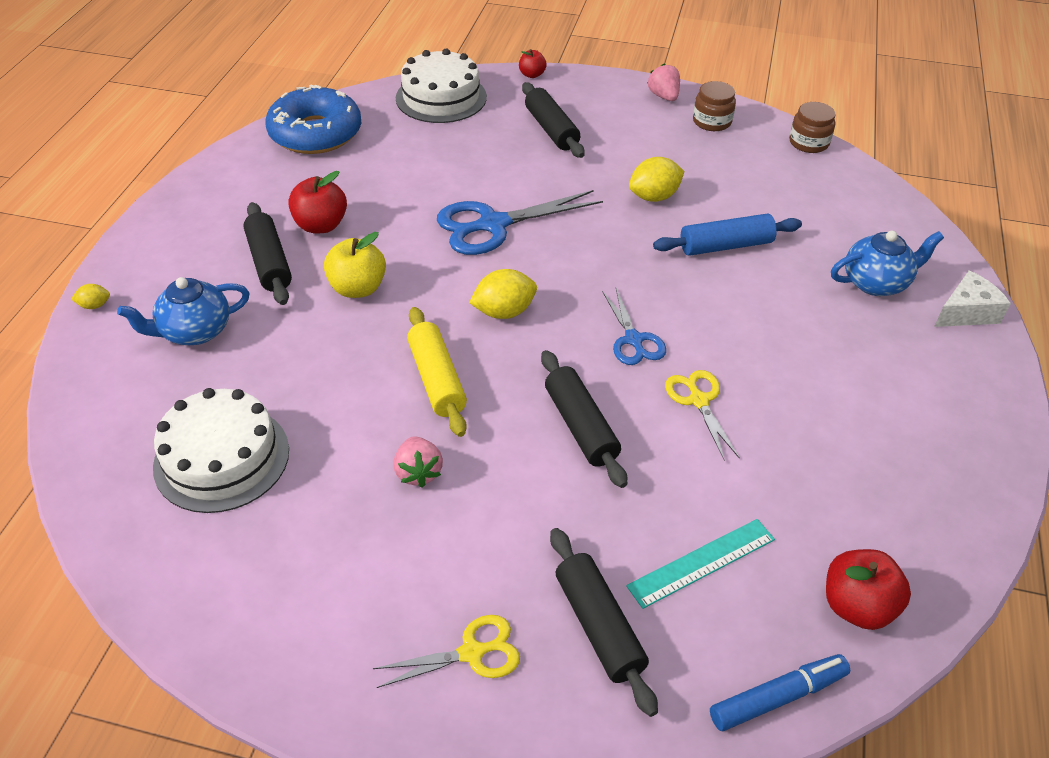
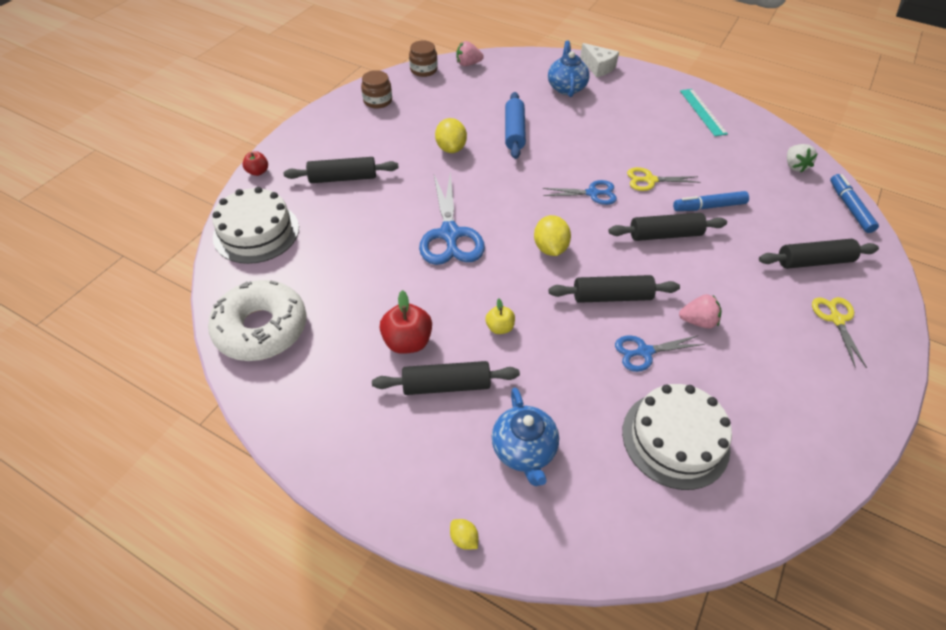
camera: 75 degrees left, 5 degrees up
(95, 305) = (464, 538): yellow lemon -> yellow lemon turned 45 degrees counterclockwise
(315, 133) = (261, 328): blue donut -> white donut
(350, 419) = (644, 352): none -> blue scissors
(358, 288) = (499, 327): yellow apple -> yellow apple, size x0.59
(437, 379) = (612, 296): yellow rolling pin -> black rolling pin
(663, 96) = (333, 113): pink strawberry -> pink strawberry (468, 64)
(671, 477) = (709, 206): none -> blue marker
(701, 562) = (769, 211): turquoise ruler -> turquoise ruler (702, 112)
(857, 606) = (794, 166): red apple -> white strawberry
(966, 312) = (598, 67): white cheese -> white cheese turned 150 degrees clockwise

